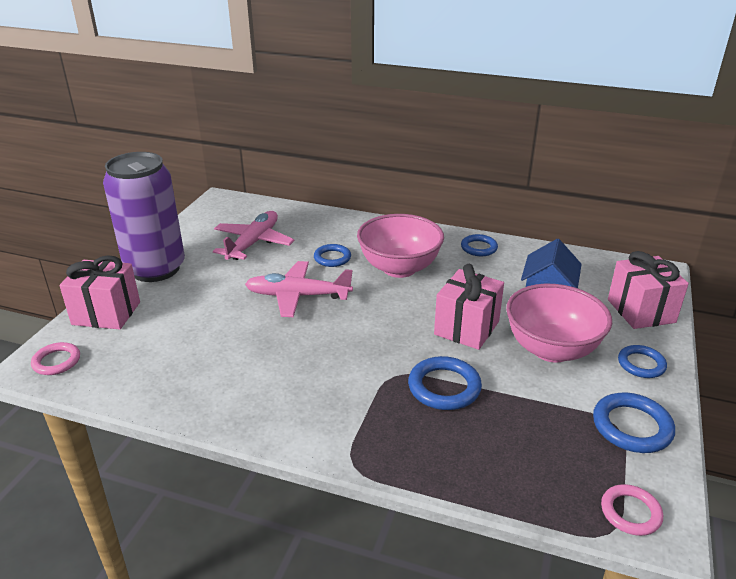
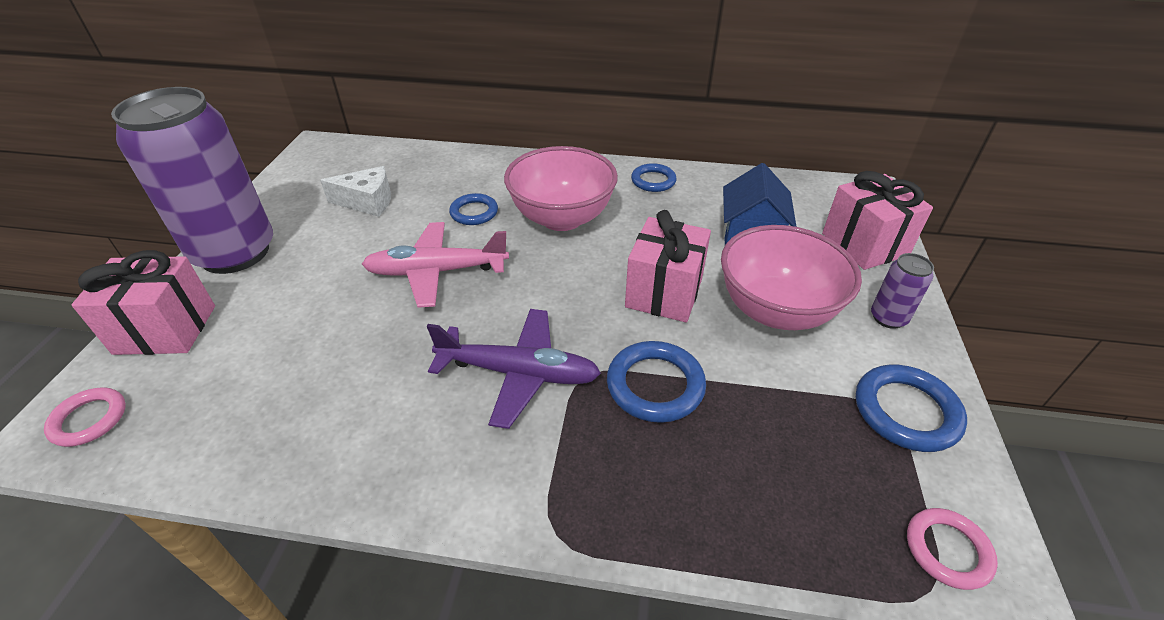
camera: 10 degrees left, 10 degrees up
(253, 243) = (367, 202): pink plane -> white cheese
(345, 368) = (518, 373): none -> purple plane
(641, 364) = (888, 318): blue ring -> purple can

